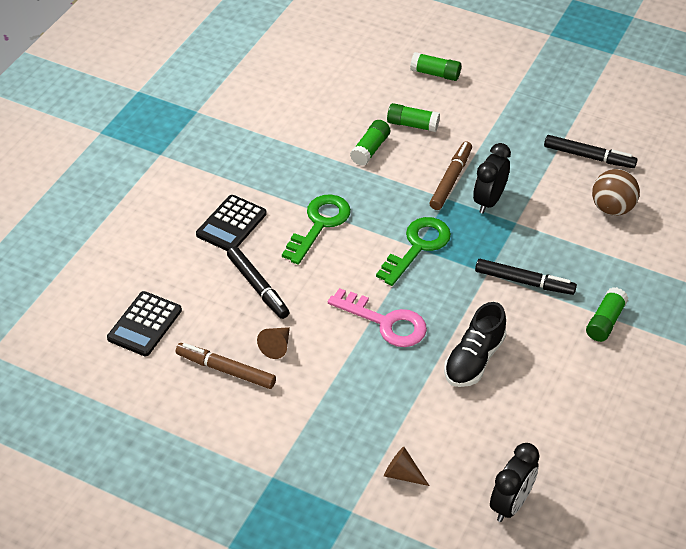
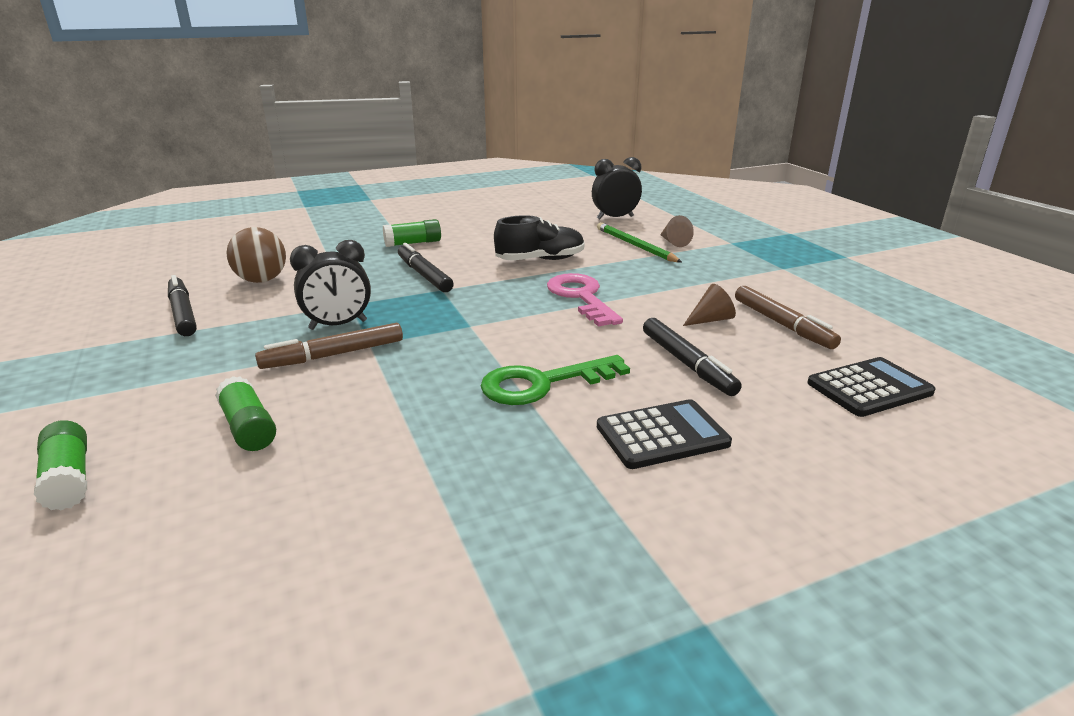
camera: 140 degrees left, 20 degrees down
(258, 287) = (687, 364): black marker -> black marker turned 150 degrees clockwise
(370, 149) = (352, 428): green glue stick -> none
(417, 247) = (469, 325): green key -> none
(428, 441) = (635, 245): none -> green pencil

